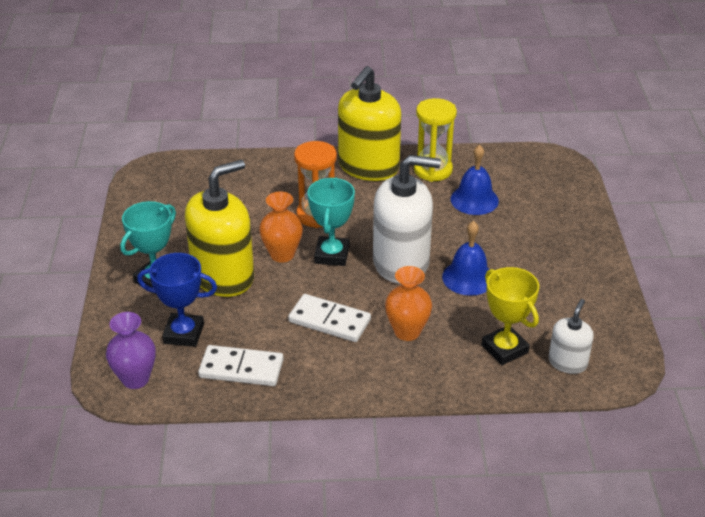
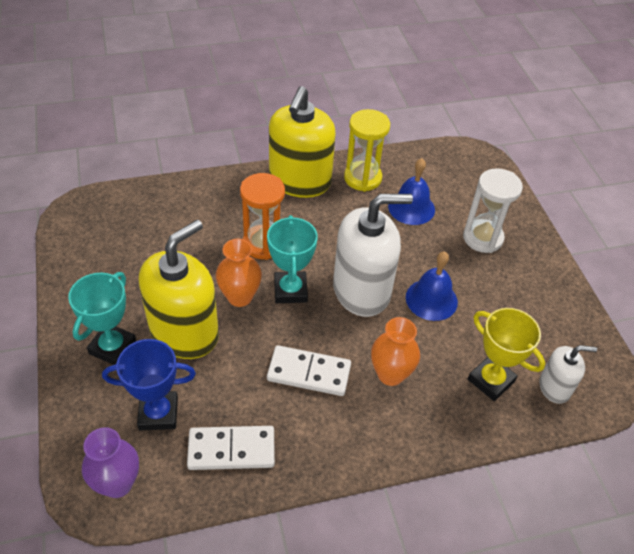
camera: 15 degrees left, 10 degrees up
(539, 233) = (483, 238): none -> white hourglass
(567, 362) = (554, 387): white soap dispenser -> white soap dispenser turned 75 degrees clockwise

